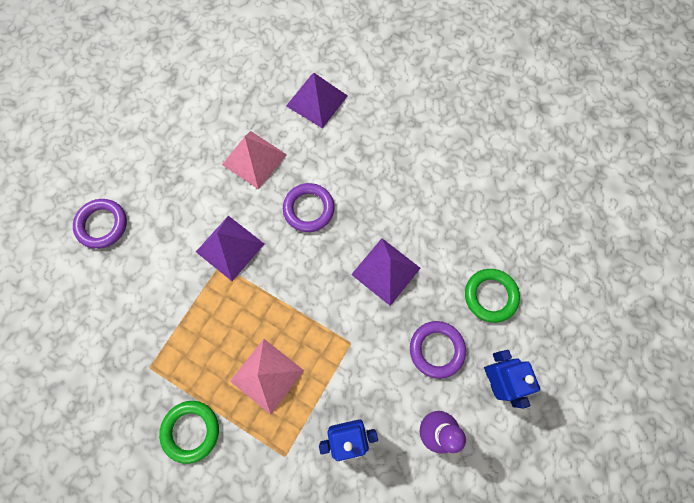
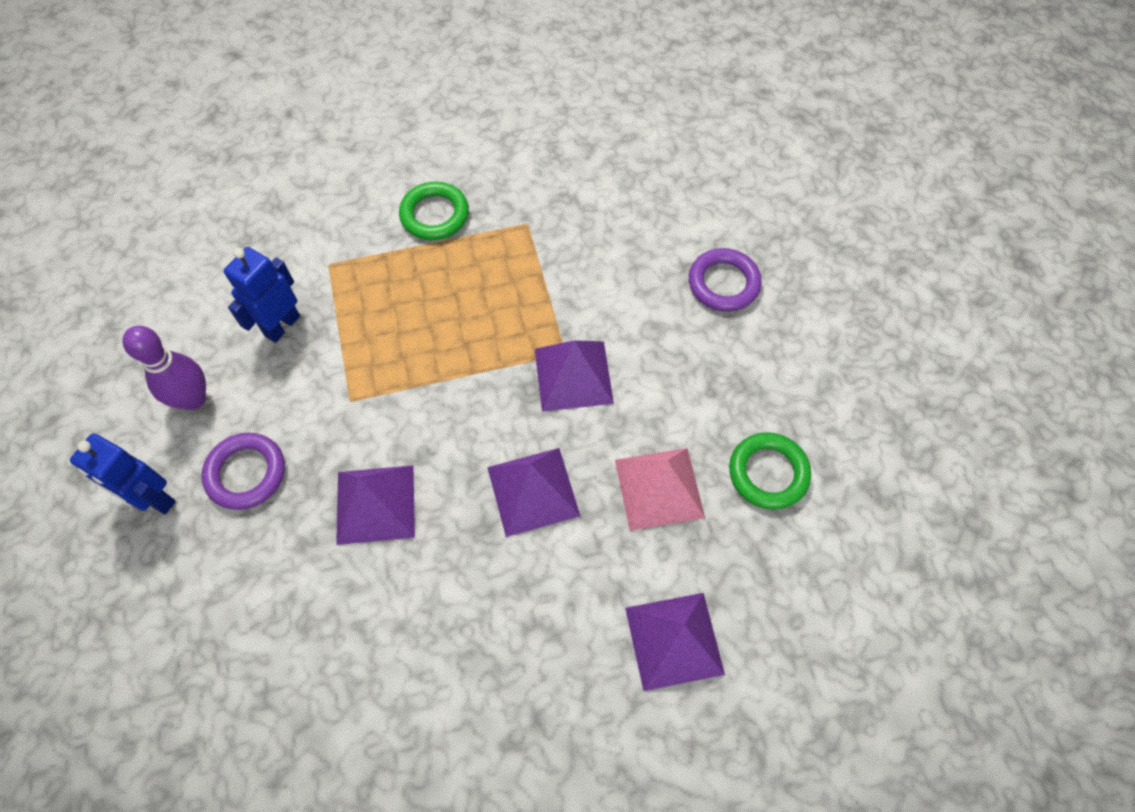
camera: 135 degrees right, 10 degrees down
(267, 375) = (409, 305): pink pyramid -> none
(308, 209) = (533, 491): purple ring -> purple pyramid
(490, 296) = (221, 588): green ring -> green ring (768, 473)

